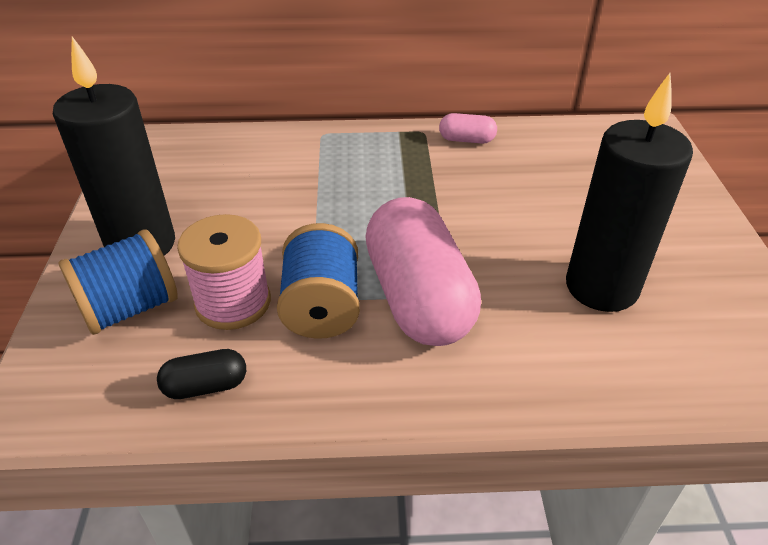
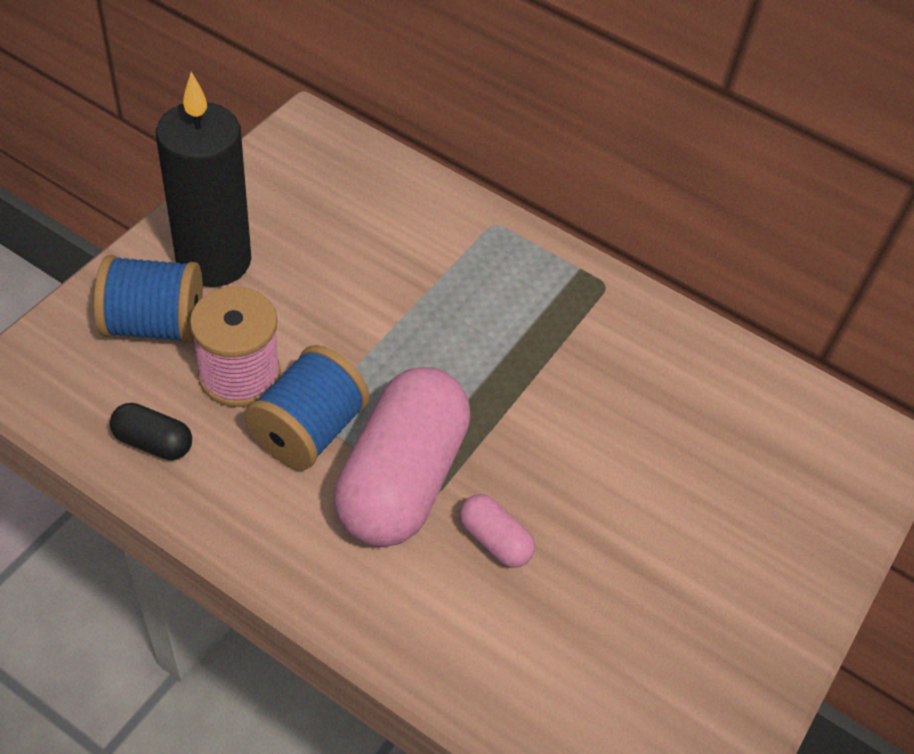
camera: 30 degrees right, 10 degrees up
(466, 140) = (643, 325): pink capsule -> pink capsule (494, 540)
(601, 287) = (587, 589): black candle -> none

